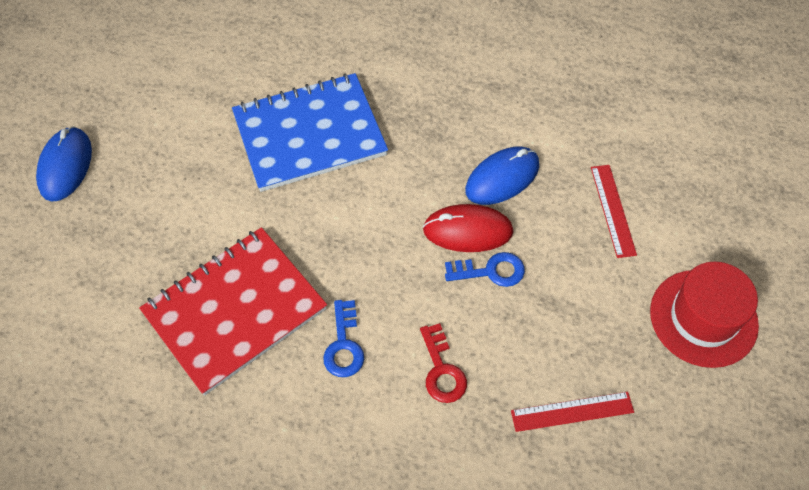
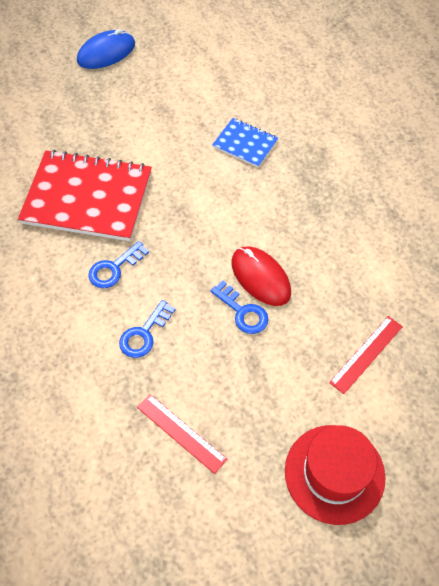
camera: 50 degrees right, 0 degrees up
(309, 134) = (245, 144): blue notebook -> blue notebook, size x0.49
(442, 370) = (144, 334): red key -> blue key
(502, 178) = (322, 269): blue mouse -> none

